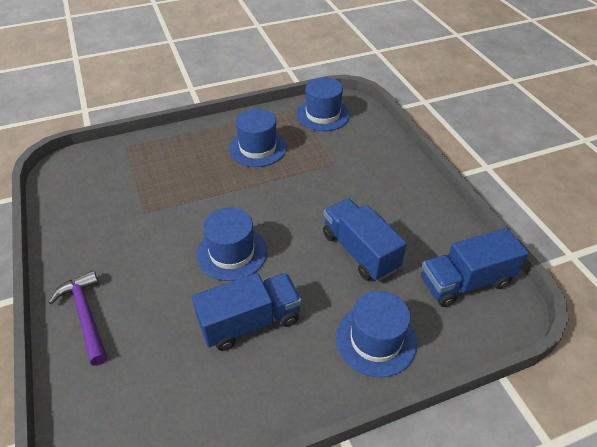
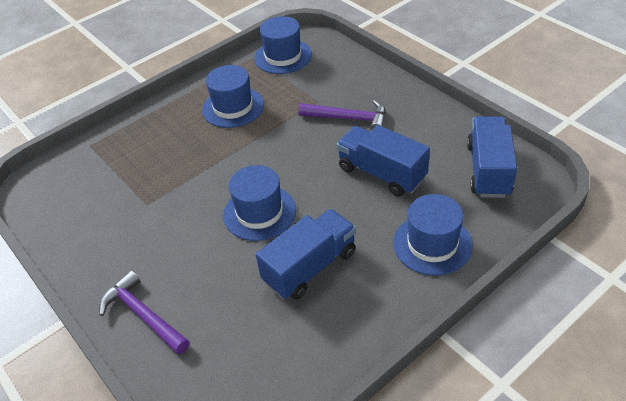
camera: 15 degrees left, 0 degrees up
(354, 188) = (348, 118): none -> purple hammer
(465, 282) = (488, 170): blue truck -> blue truck turned 135 degrees clockwise

